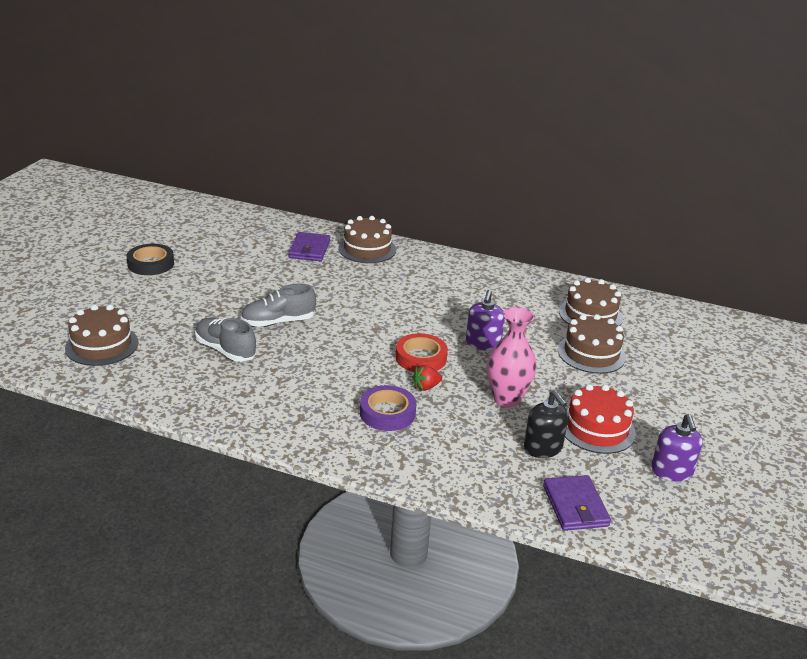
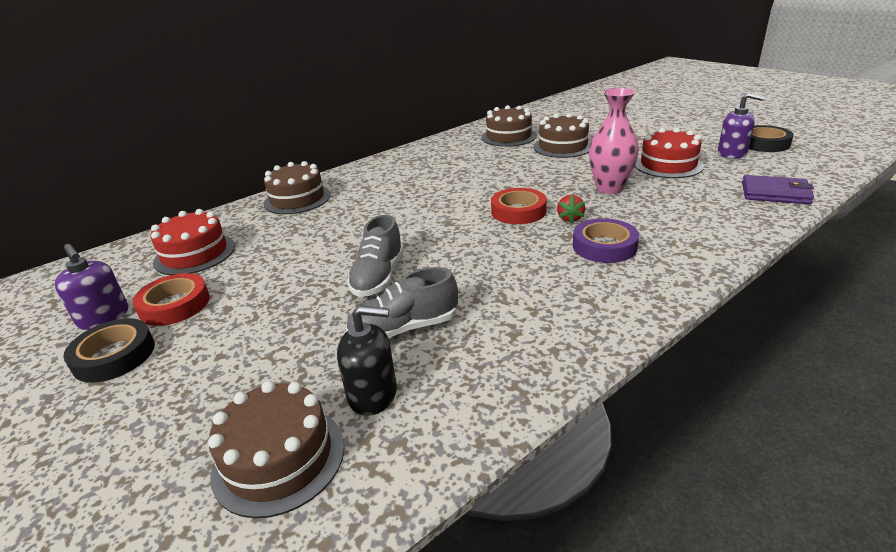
camera: 55 degrees left, 0 degrees up
(205, 260) = (175, 305): none -> red tape
(263, 241) = (195, 254): none -> red cake
(309, 249) = (254, 229): purple wallet -> none
(483, 343) = (516, 180): purple soap dispenser -> purple soap dispenser (104, 317)
(543, 448) = (689, 189): black soap dispenser -> black soap dispenser (373, 394)
(728, 495) = (764, 143): none -> black tape

